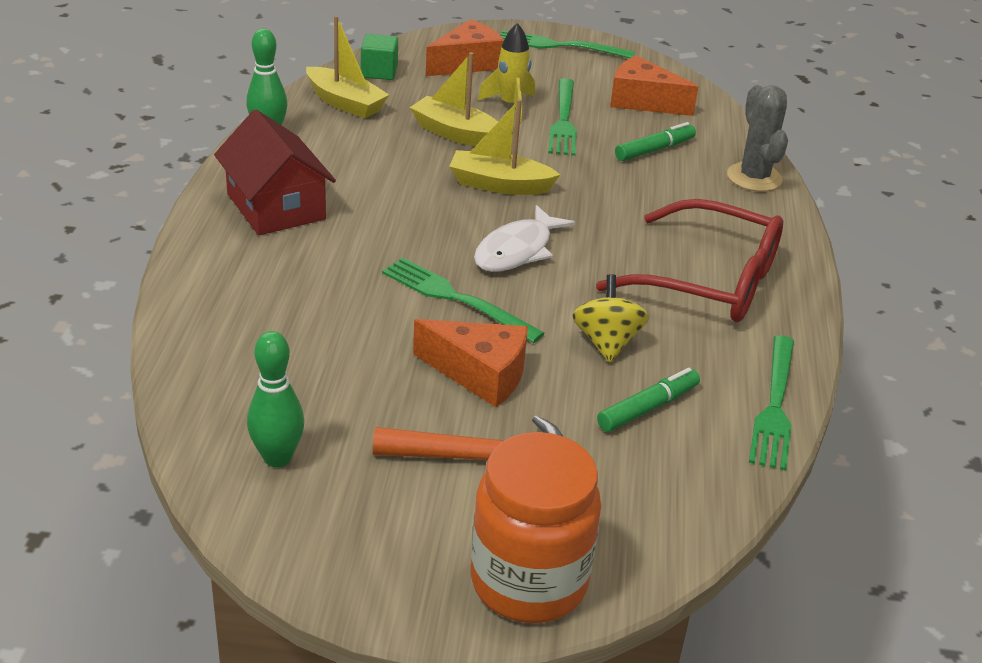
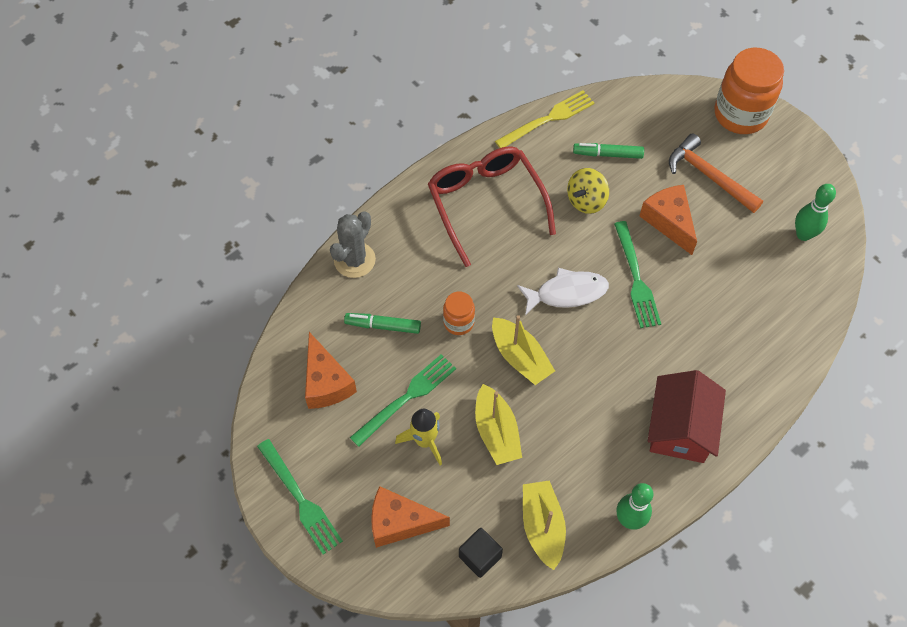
camera: 135 degrees left, 25 degrees up
(379, 72) = (480, 557): green cube -> black cube
(592, 181) = (458, 322): none -> orange jar
(775, 407) = (548, 119): green fork -> yellow fork

